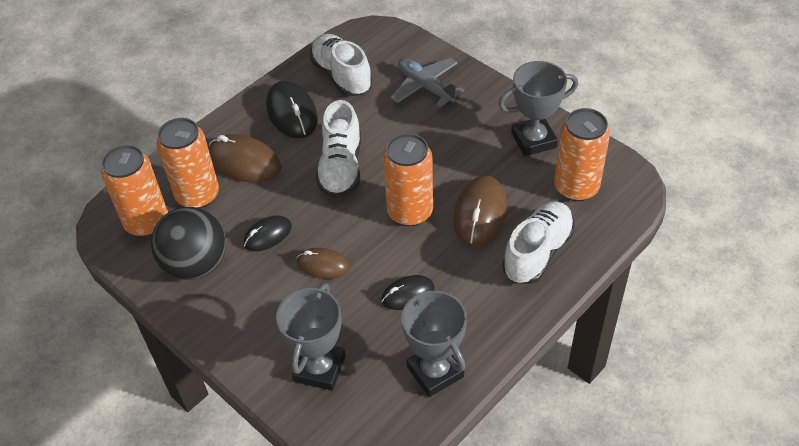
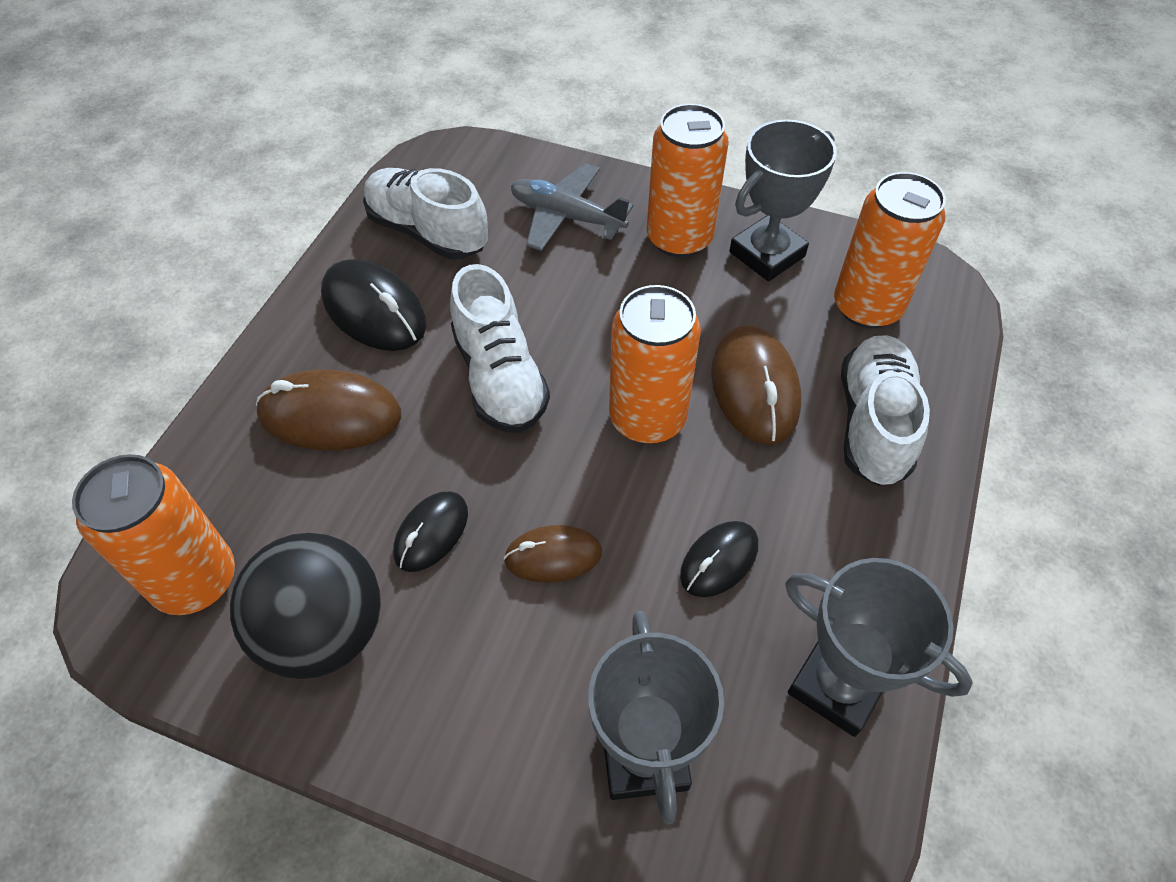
camera: 25 degrees left, 5 degrees up
(198, 195) = (271, 499): orange can -> orange can (679, 238)

